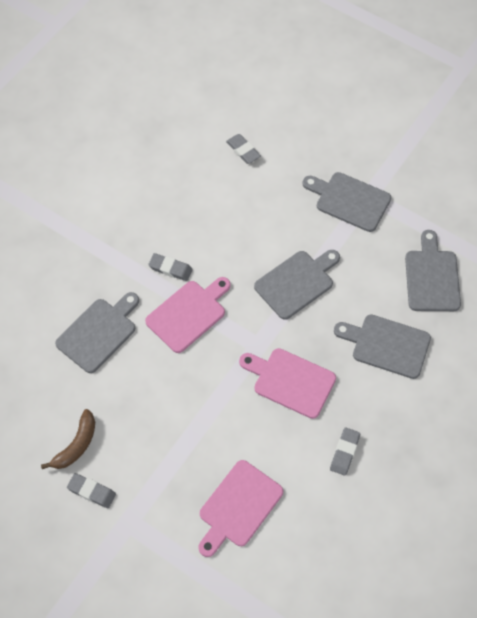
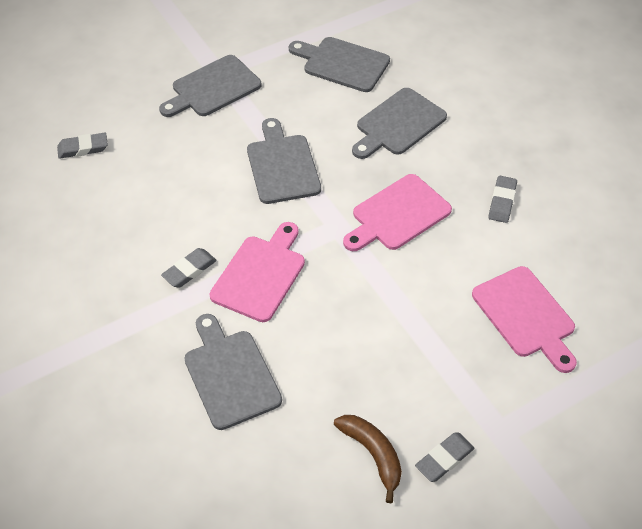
camera: 65 degrees left, 10 degrees down
(188, 314) = (260, 274): pink cutting board -> pink cutting board turned 45 degrees clockwise
(344, 452) = (502, 202): grey eraser -> grey eraser turned 60 degrees clockwise

